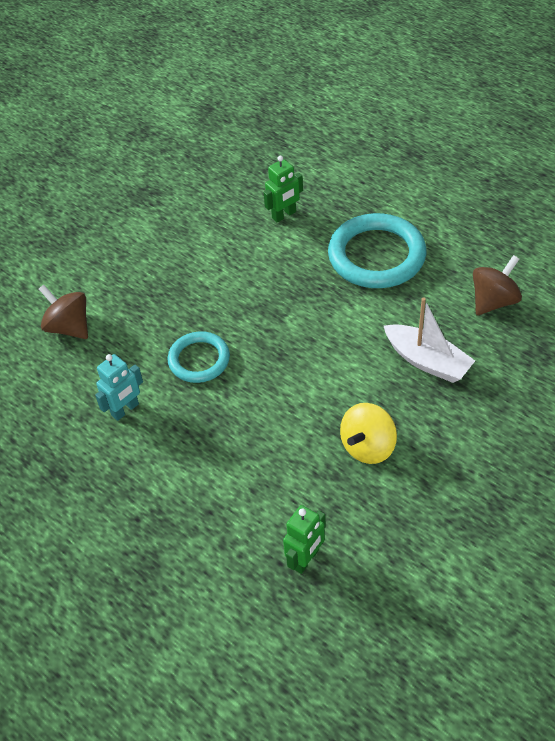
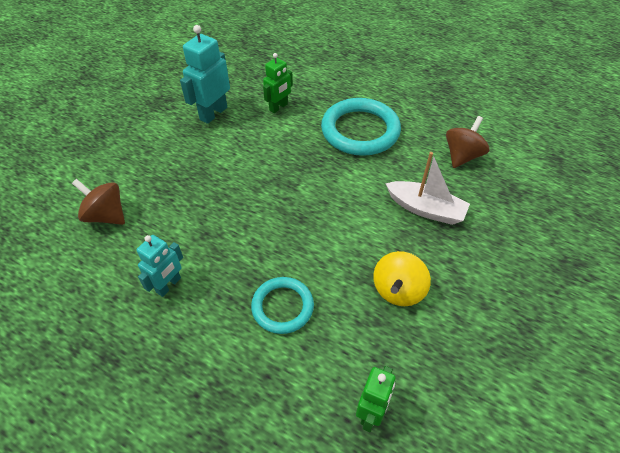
camera: 15 degrees left, 0 degrees up
(199, 360) = (230, 231): turquoise ring -> turquoise ring (282, 307)
(204, 216) = (213, 113): none -> turquoise robot

